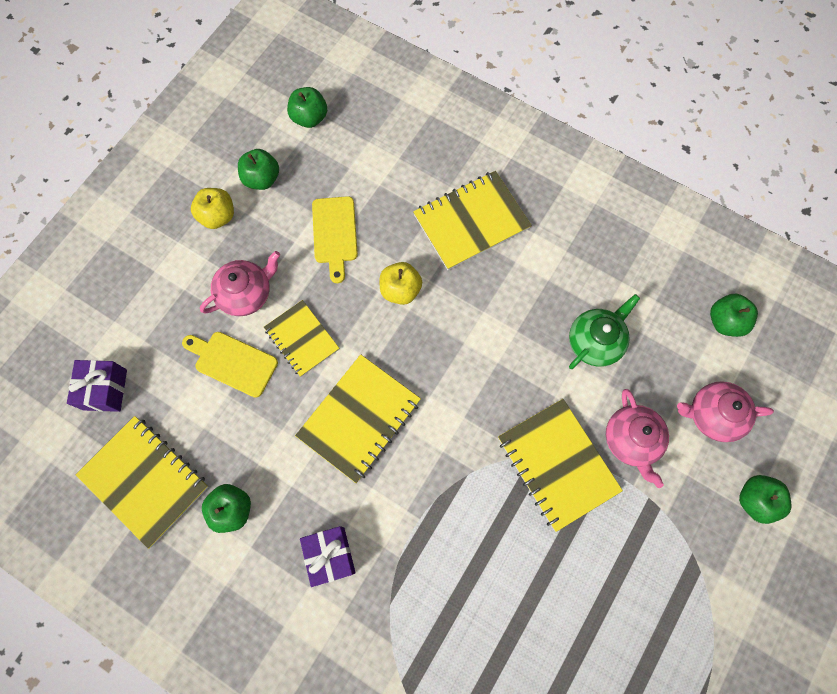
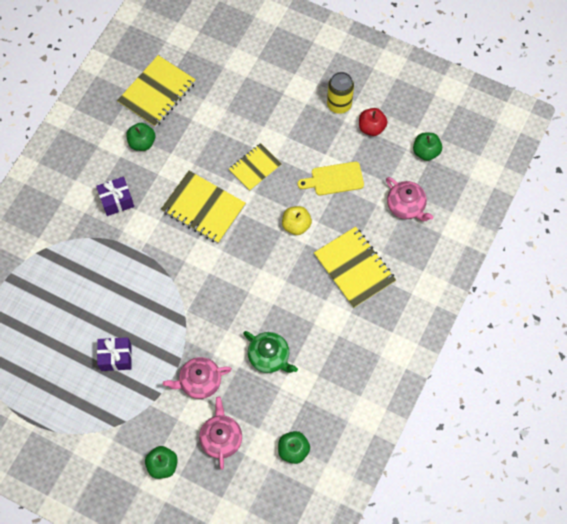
camera: 85 degrees right, 5 degrees down
(105, 389) = (212, 61): purple gift -> purple gift (116, 357)
(218, 216) = (339, 105): yellow apple -> yellow can
(233, 362) = (235, 129): yellow cutting board -> none
(246, 294) = (284, 130): pink teapot -> pink teapot (406, 206)
(262, 179) = (371, 128): green apple -> red apple
(557, 464) = (180, 333): yellow notebook -> none

